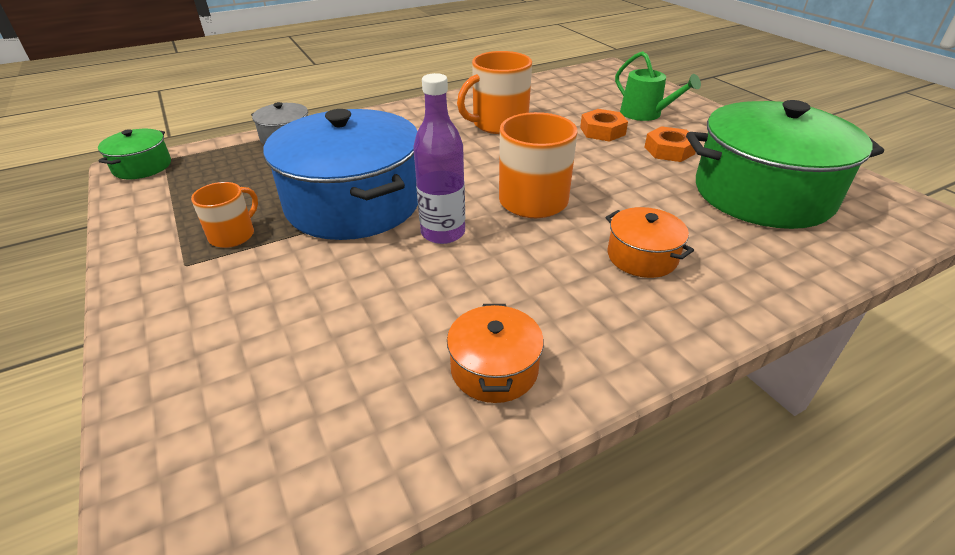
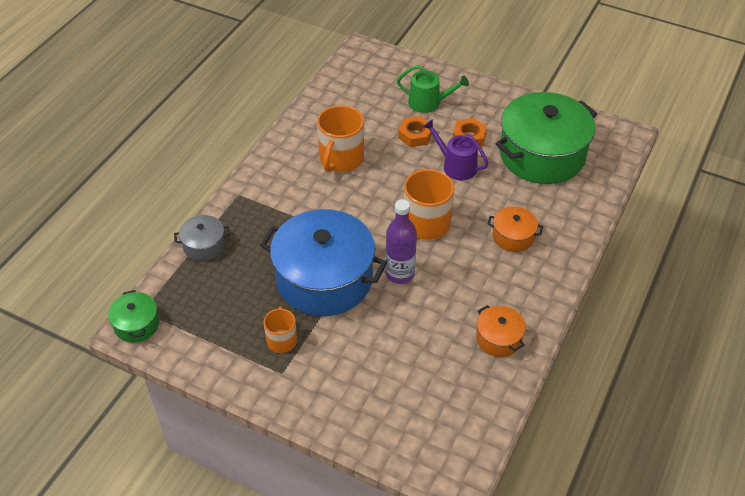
camera: 35 degrees left, 10 degrees up
(627, 167) = (456, 166): none -> purple watering can

